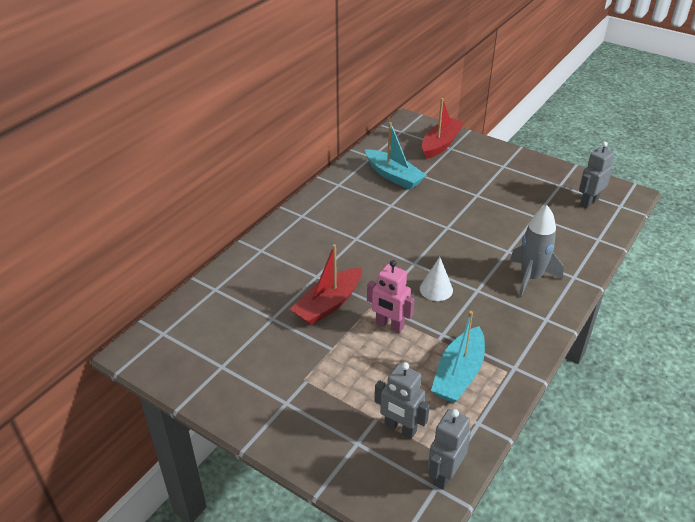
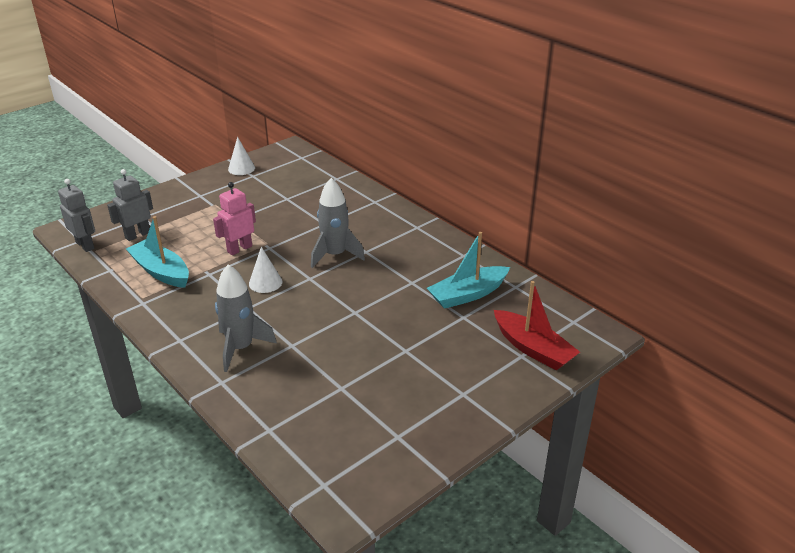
camera: 105 degrees right, 5 degrees down
(204, 384) = (241, 168): none -> white cone
(328, 304) = (285, 224): red boat -> none
(371, 255) = (335, 255): none -> grey rocket
(588, 202) = (347, 452): grey robot -> none

